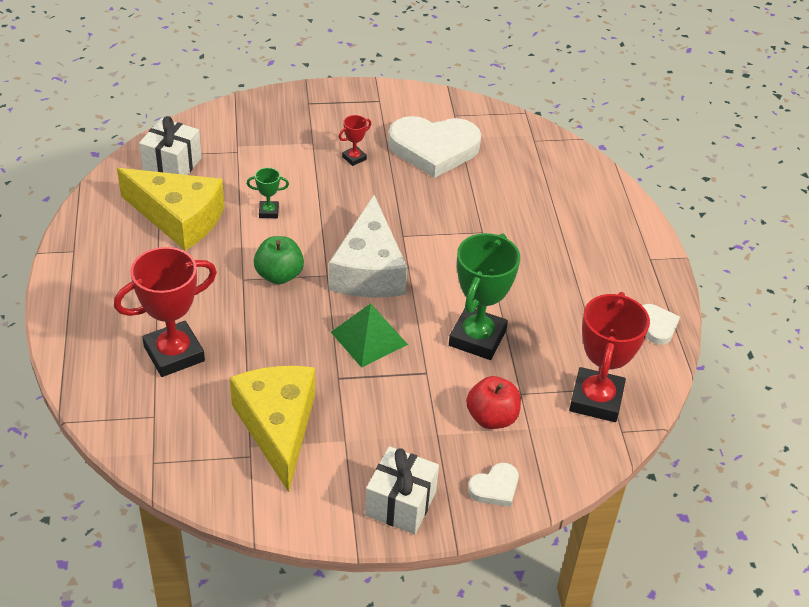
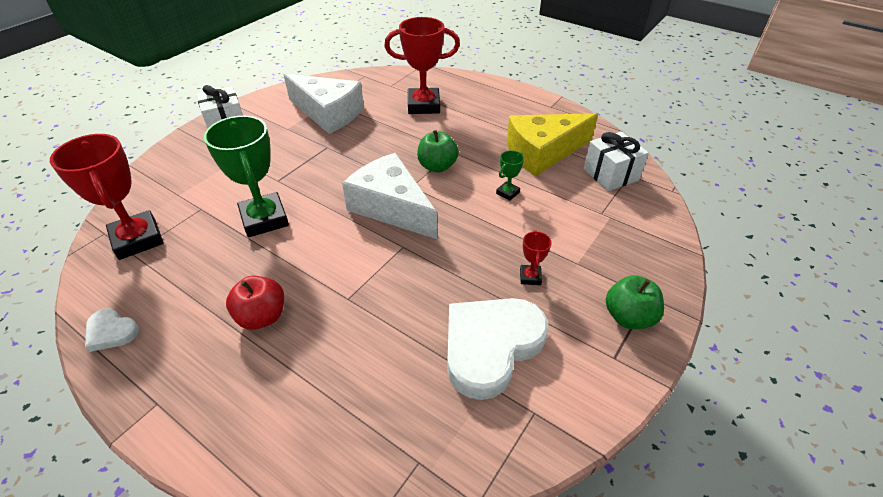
camera: 135 degrees right, 0 degrees up
(174, 354) = (423, 105): red trophy -> red trophy turned 75 degrees clockwise
(278, 427) = (328, 113): yellow cheese -> white cheese
(338, 105) = (628, 317): none -> green apple
(369, 338) = (336, 173): green pyramid -> none
(491, 418) = (209, 185): red apple -> red apple (262, 317)
(495, 488) = (176, 158): white heart -> none

